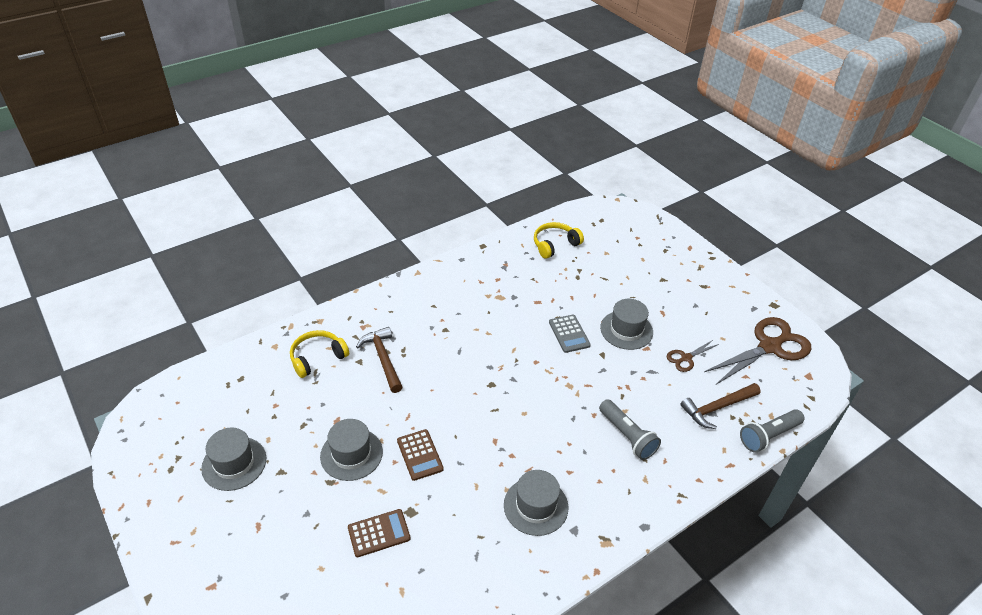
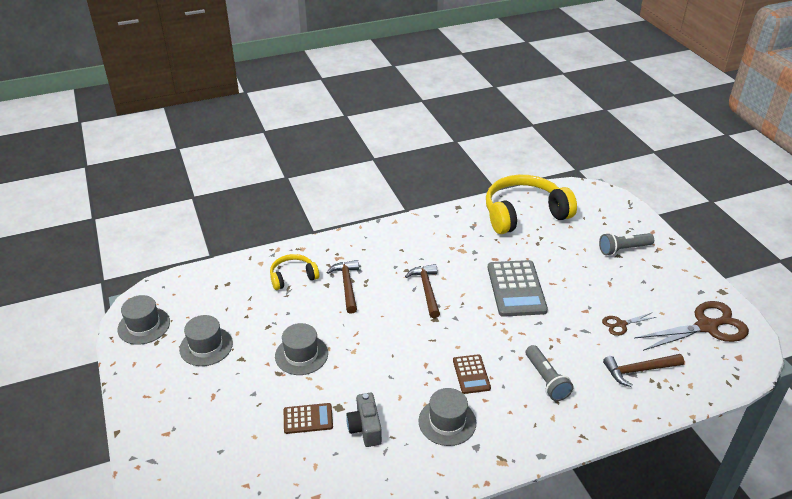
camera: 15 degrees right, 5 degrees down
(420, 455) = (358, 365): brown calculator -> brown calculator (471, 374)
(447, 532) = (365, 428): none -> grey camera
(473, 350) = (426, 290): none -> brown hammer
(555, 245) = (524, 214): yellow headphones -> yellow headphones, size x1.96
(569, 334) = (516, 289): grey calculator -> grey calculator, size x1.83
(626, 330) = (570, 293): grey hat -> grey hat (144, 326)
(768, 436) = (682, 402): grey flashlight -> grey flashlight (623, 249)

